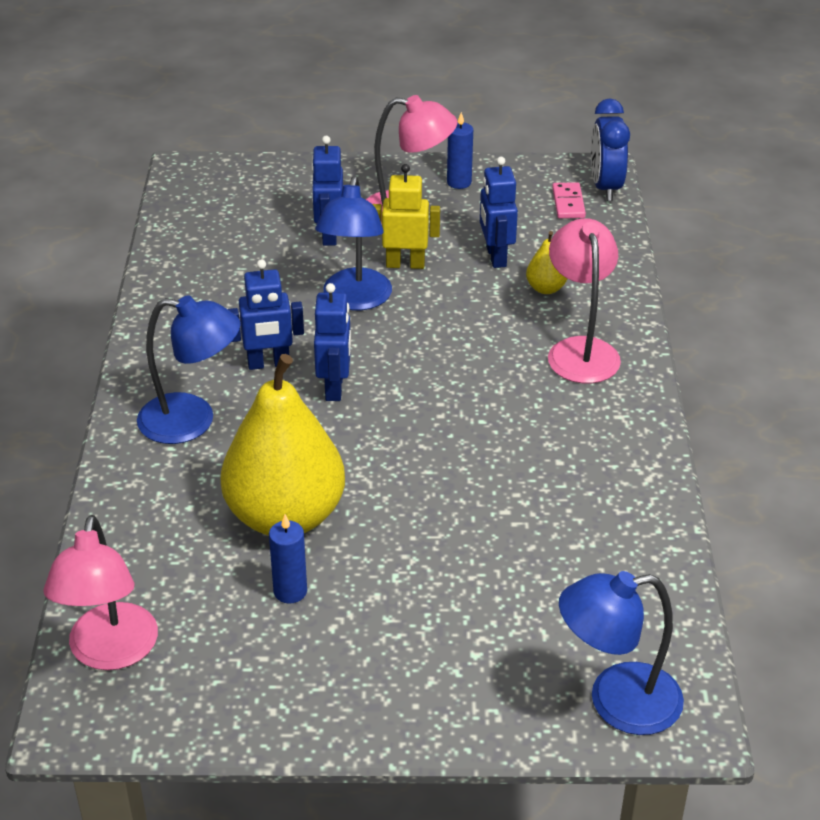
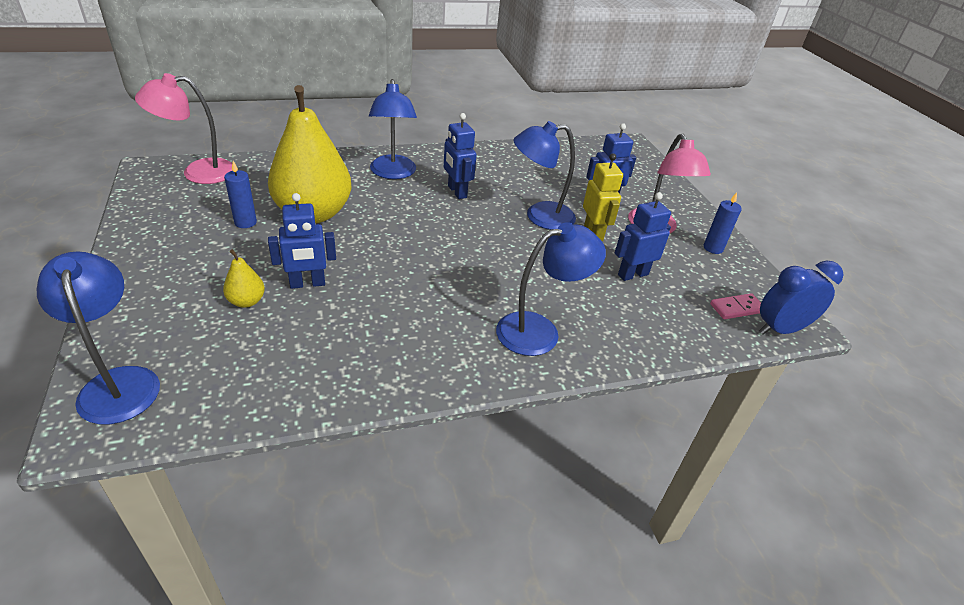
camera: 70 degrees right, 0 degrees up
(334, 388) = (443, 218): blue robot -> blue robot (307, 284)
(545, 288) = (610, 304): yellow pear -> yellow pear (246, 301)
(580, 350) = (539, 330): pink lamp -> blue lamp

